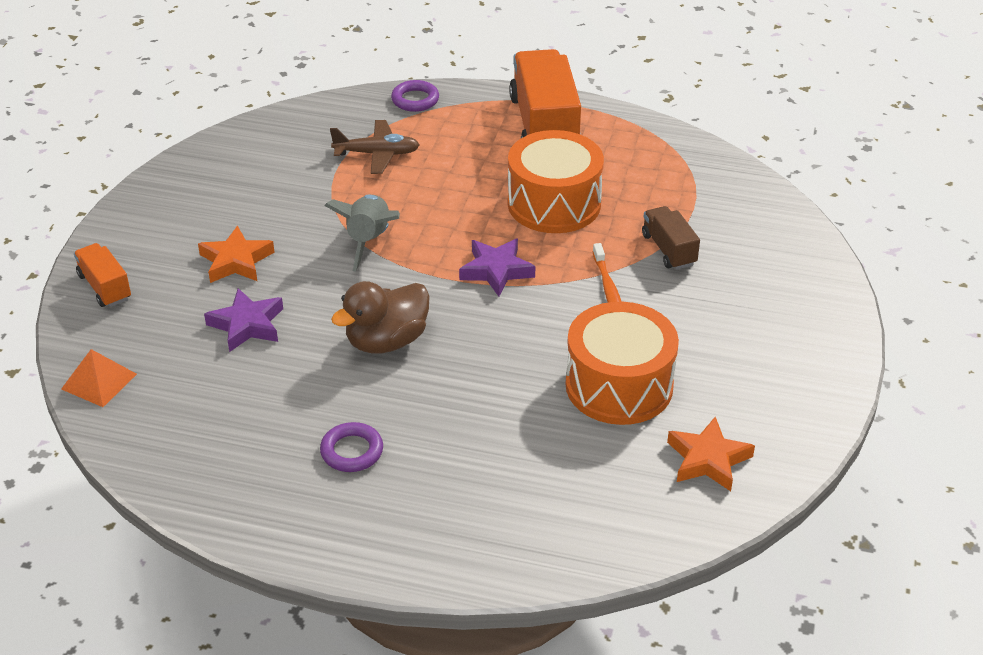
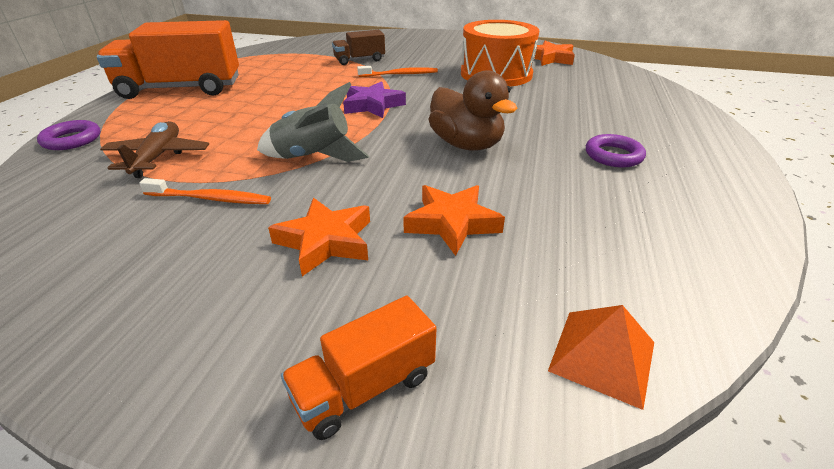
camera: 90 degrees left, 5 degrees down
(247, 325) = (452, 223): purple star -> orange star
(303, 196) = (210, 198): none -> orange toothbrush
(554, 204) = (292, 87): orange drum -> none

